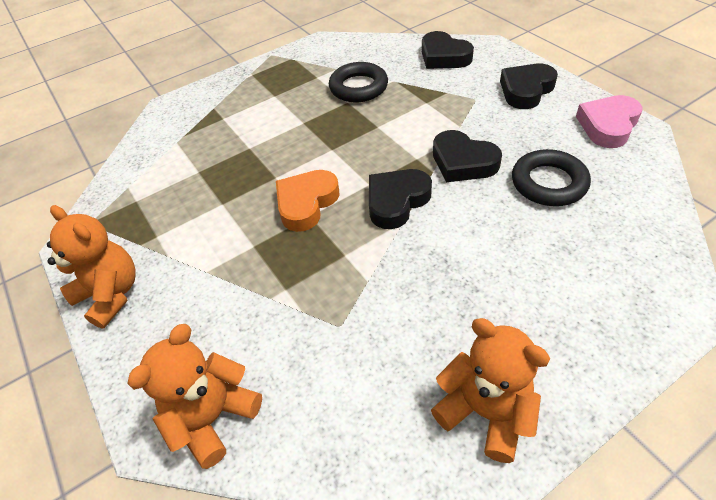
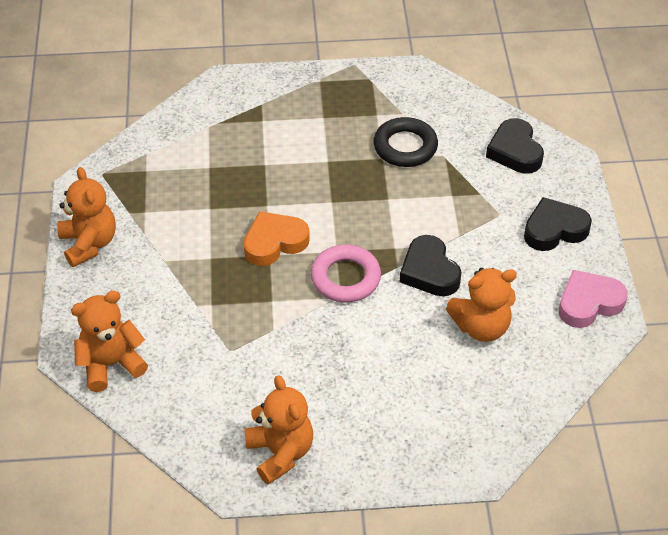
camera: 25 degrees right, 0 degrees up
(396, 201) = (345, 278): black heart -> pink ring
(548, 183) = (481, 326): black ring -> orange teddy bear

